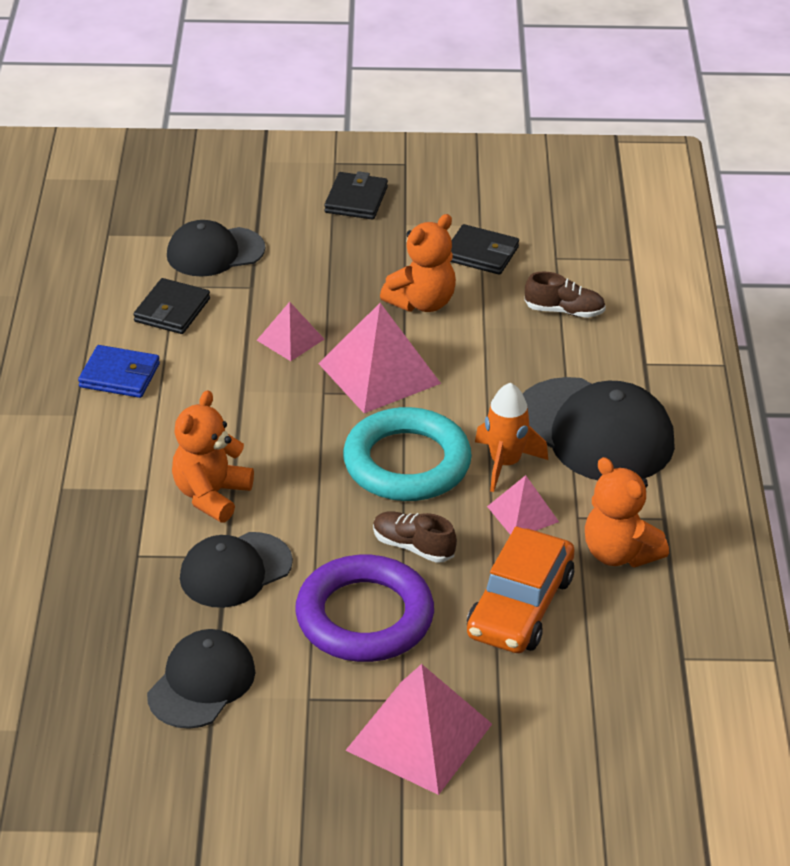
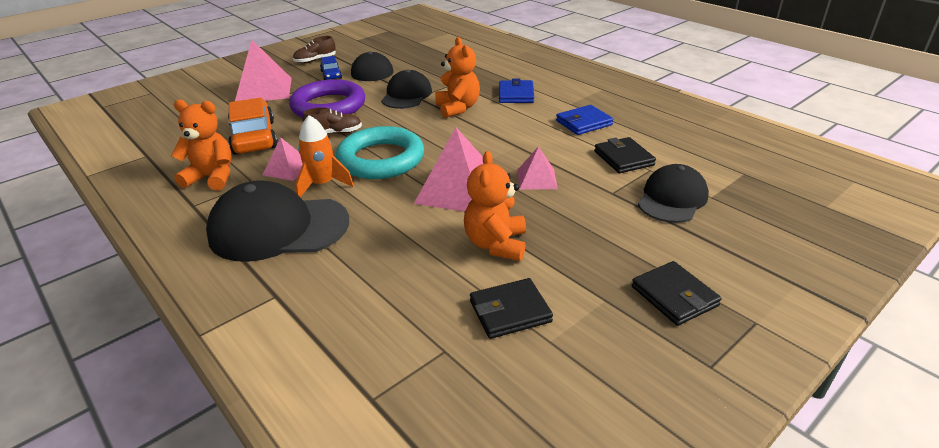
camera: 140 degrees right, 5 degrees down
(104, 473) = (516, 94): none -> blue wallet
(276, 713) = (331, 75): none -> blue car
(564, 311) = (382, 301): brown shoe -> brown shoe (315, 60)

